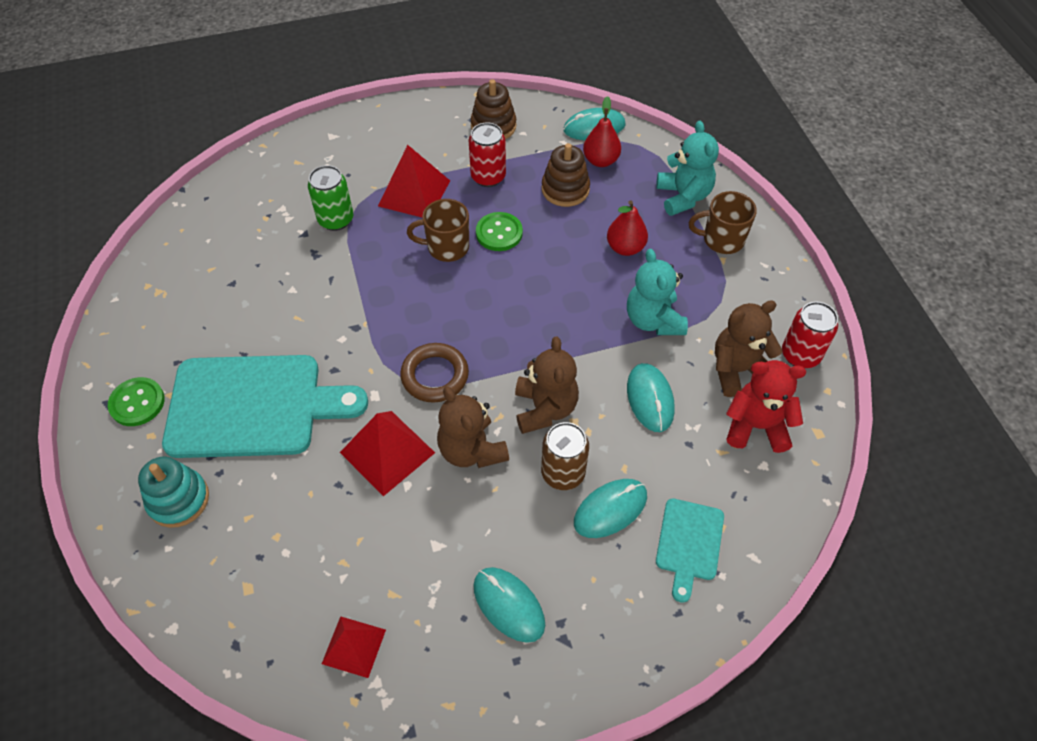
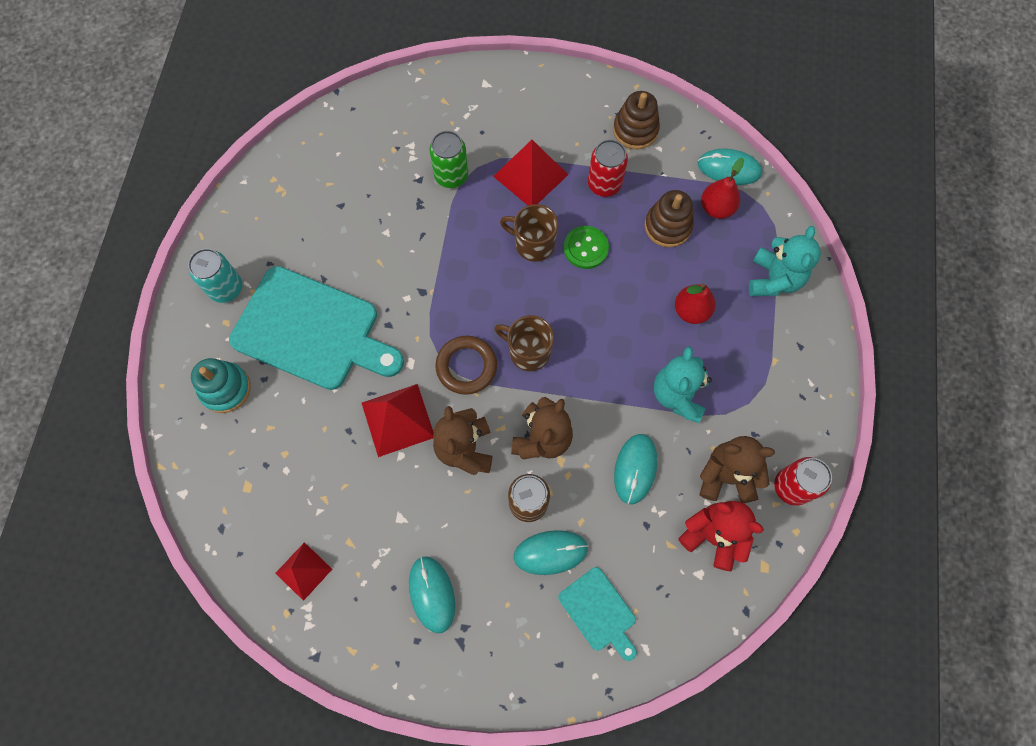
camera: 25 degrees right, 15 degrees up
(137, 403) = (226, 288): green button -> turquoise can
(689, 543) = (599, 612): turquoise cutting board -> turquoise cutting board turned 75 degrees counterclockwise
(722, 239) = (785, 340): brown mug -> brown mug (528, 351)

